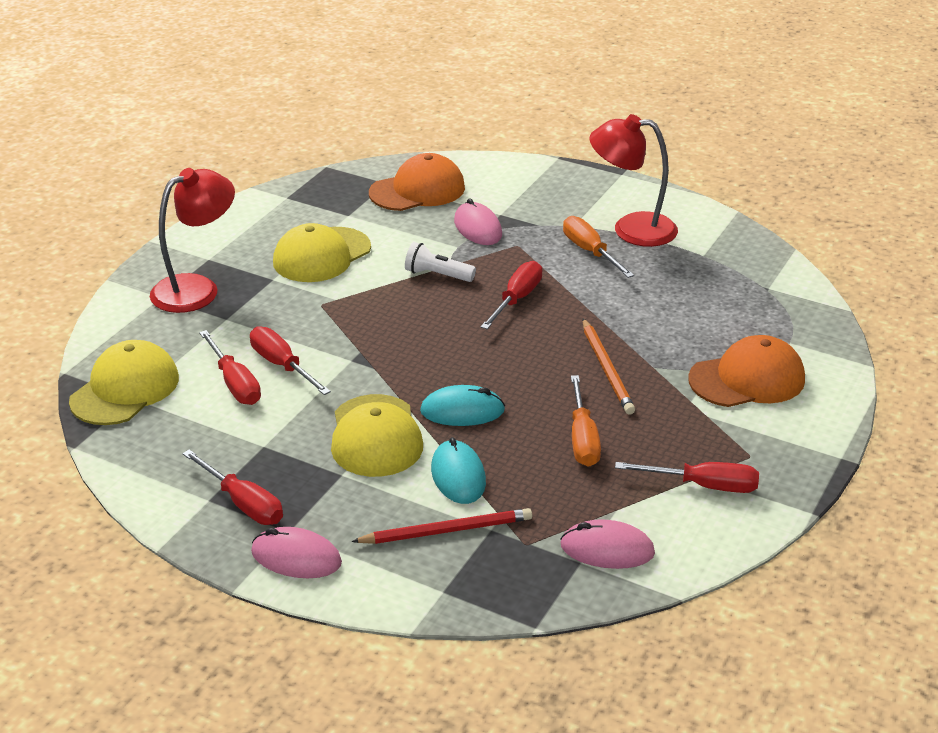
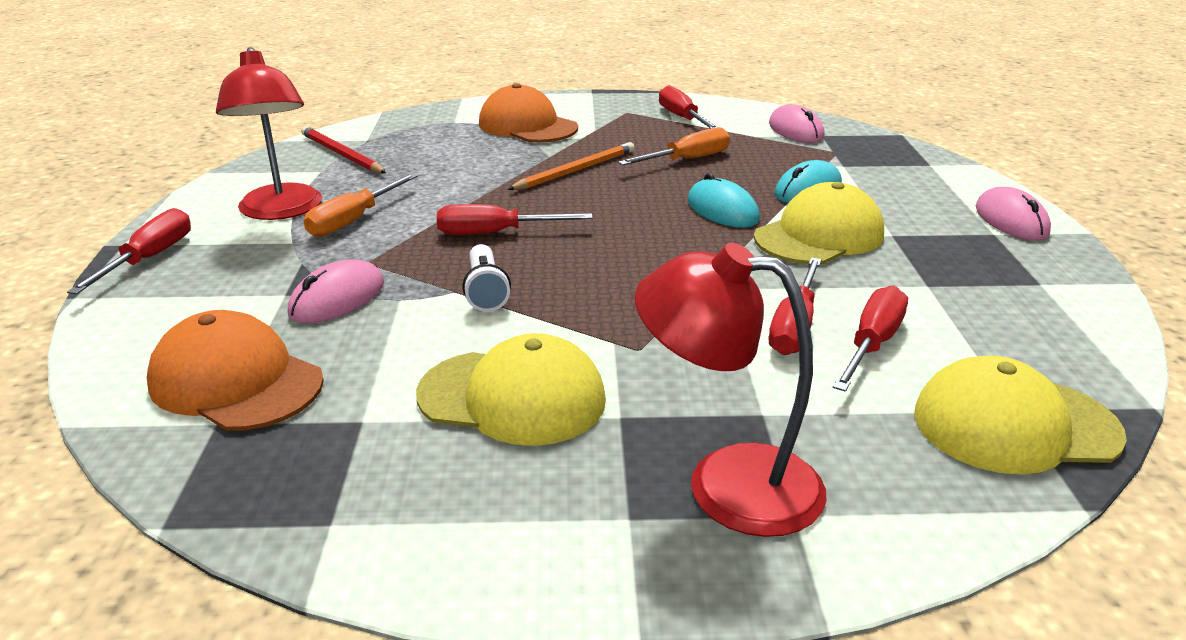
camera: 120 degrees left, 5 degrees down
(243, 503) = (1009, 264): red screwdriver -> red screwdriver (149, 258)
(446, 530) = (873, 178): red pencil -> red pencil (341, 154)

